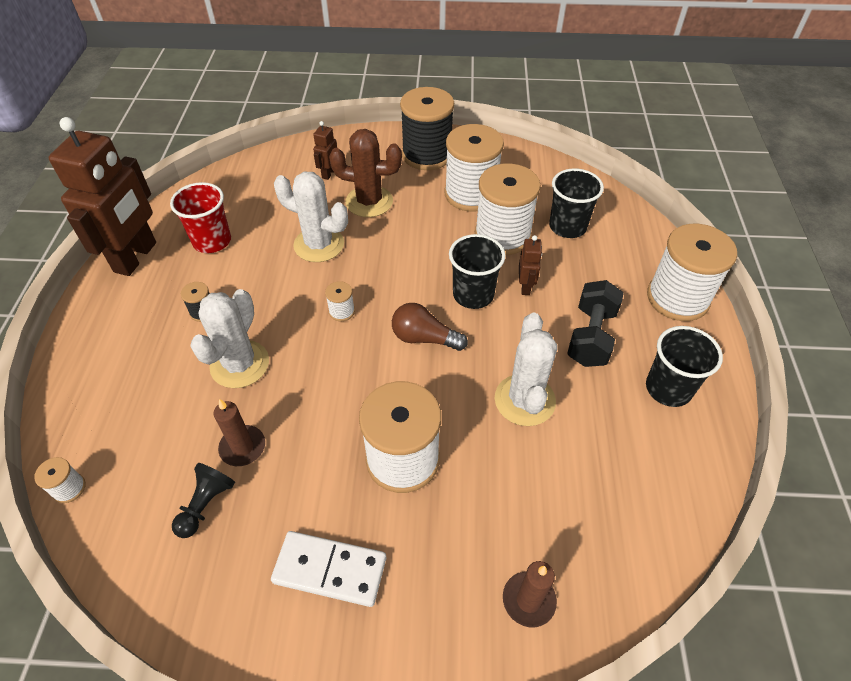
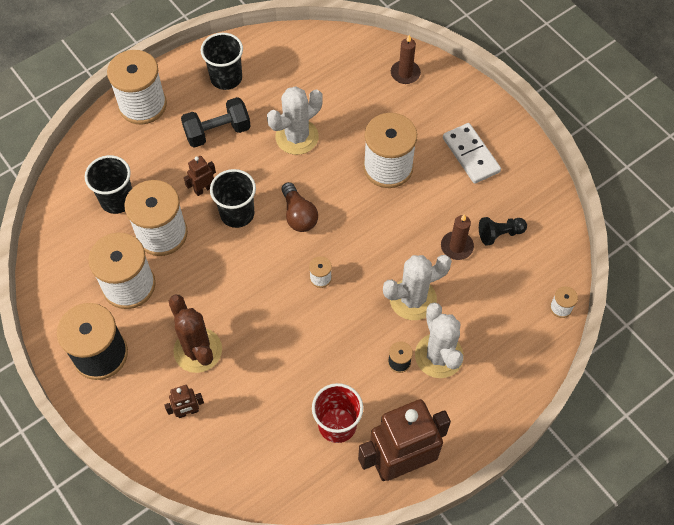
camera: 130 degrees left, 10 degrees up
(319, 245) = (274, 345): white cactus -> white cactus (439, 356)

